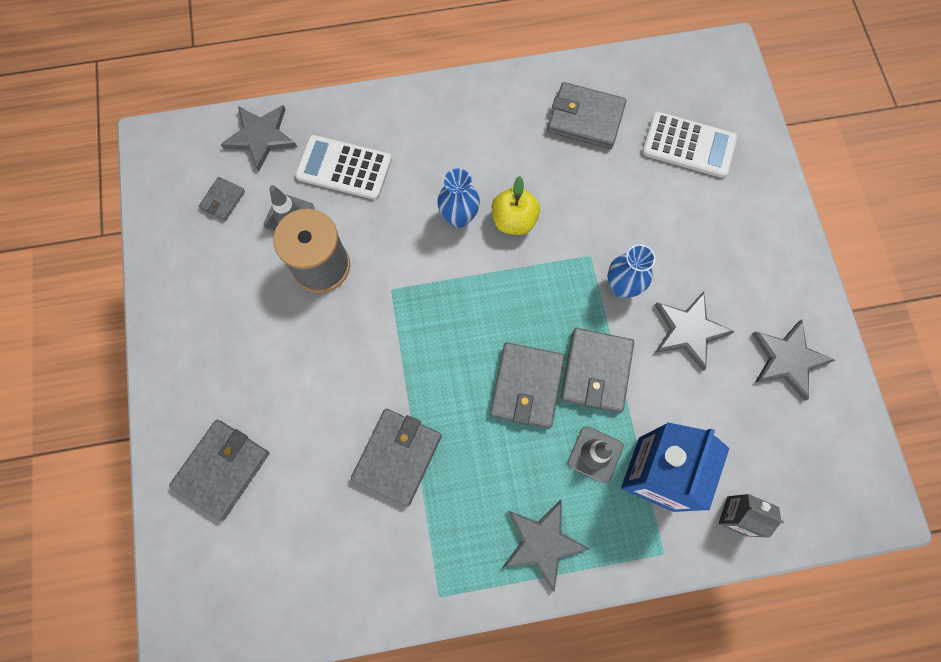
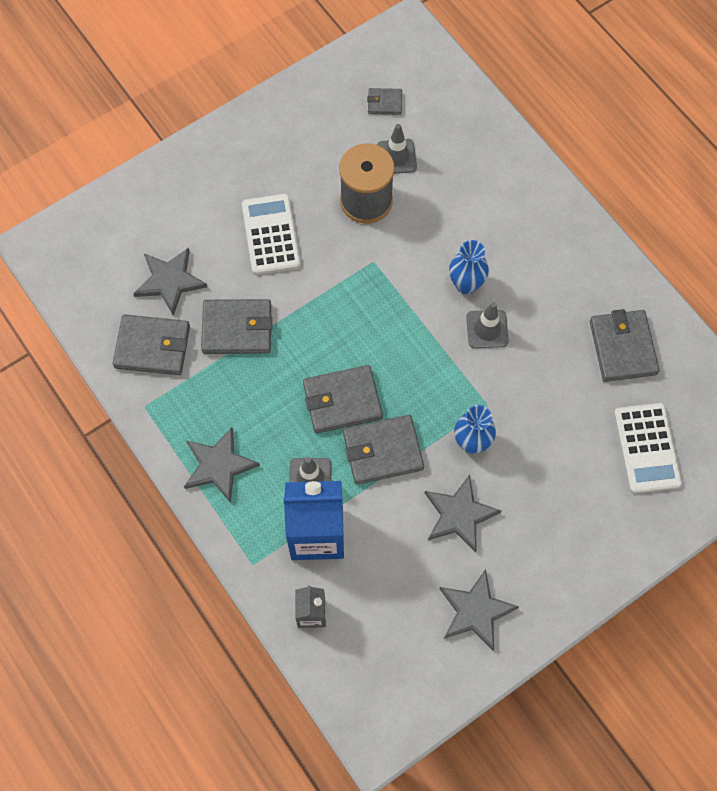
camera: 65 degrees right, 5 degrees down
(222, 469) = (170, 211): grey wallet -> grey wallet (152, 347)
(261, 137) = (455, 102): grey star -> grey star (170, 281)
(344, 168) = (462, 176): white calculator -> white calculator (271, 235)
(514, 220) = (487, 329): yellow apple -> grey traffic cone

